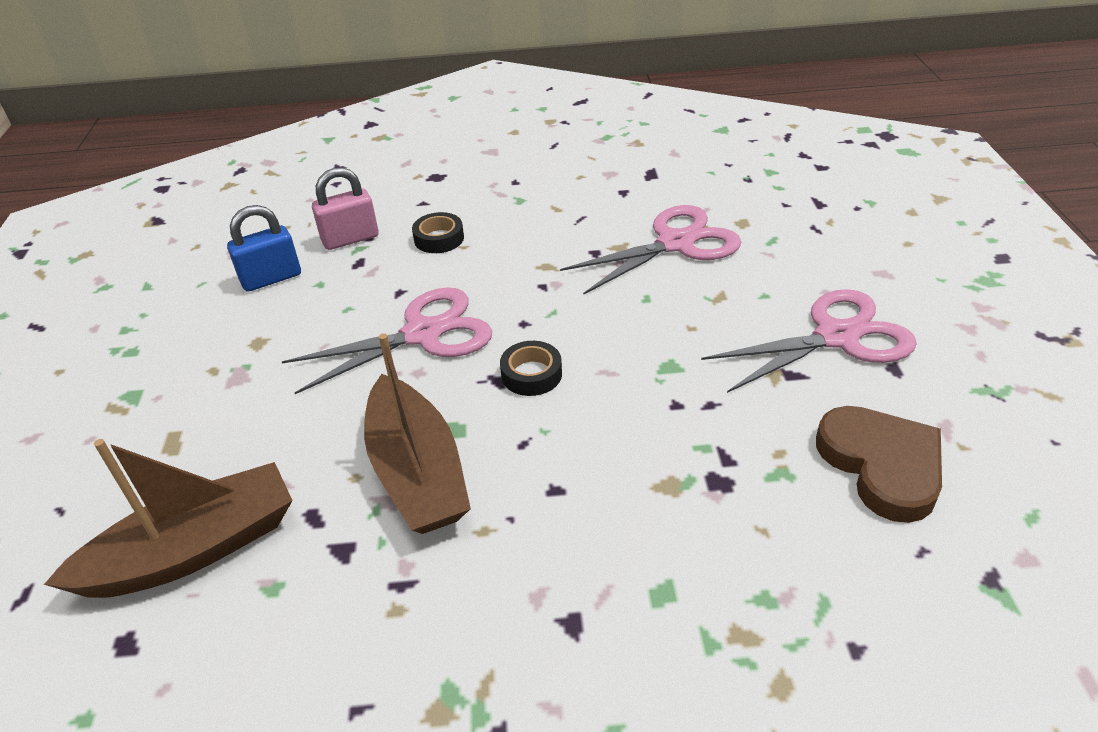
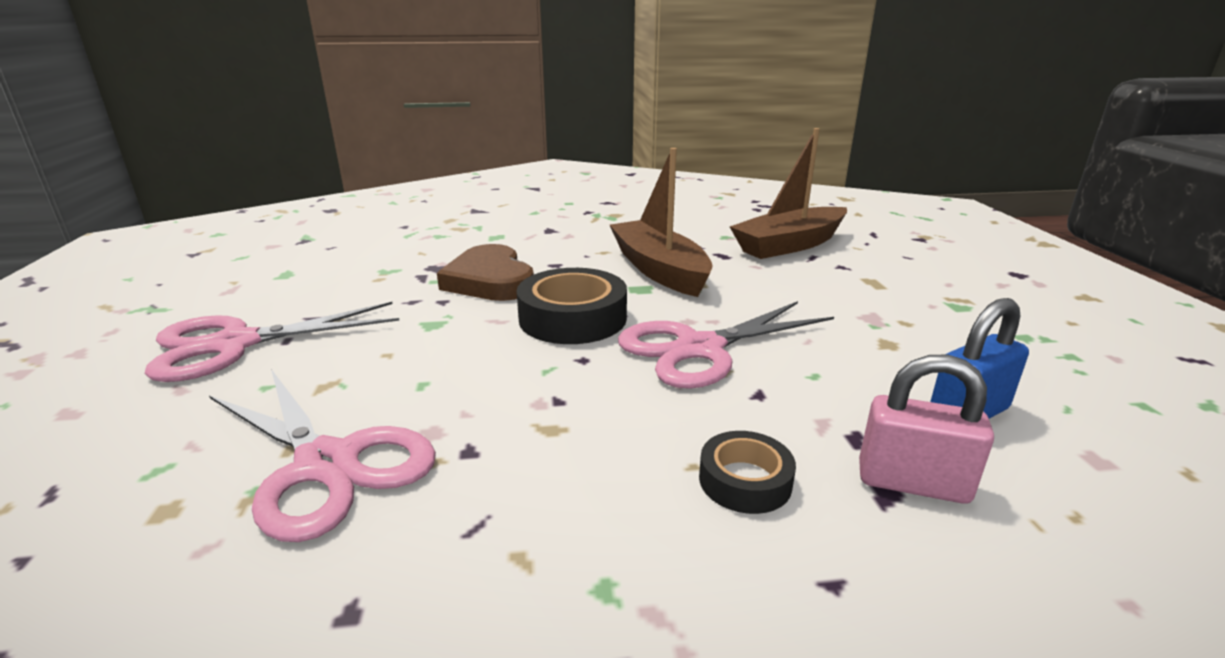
camera: 175 degrees right, 15 degrees down
(350, 239) = (912, 483): pink padlock -> pink padlock turned 45 degrees clockwise
(531, 374) = (573, 318): black tape -> black tape, size x1.77
(675, 244) = (327, 464): pink scissors -> pink scissors turned 105 degrees counterclockwise
(881, 465) = (309, 273): brown heart -> brown heart (490, 280)

